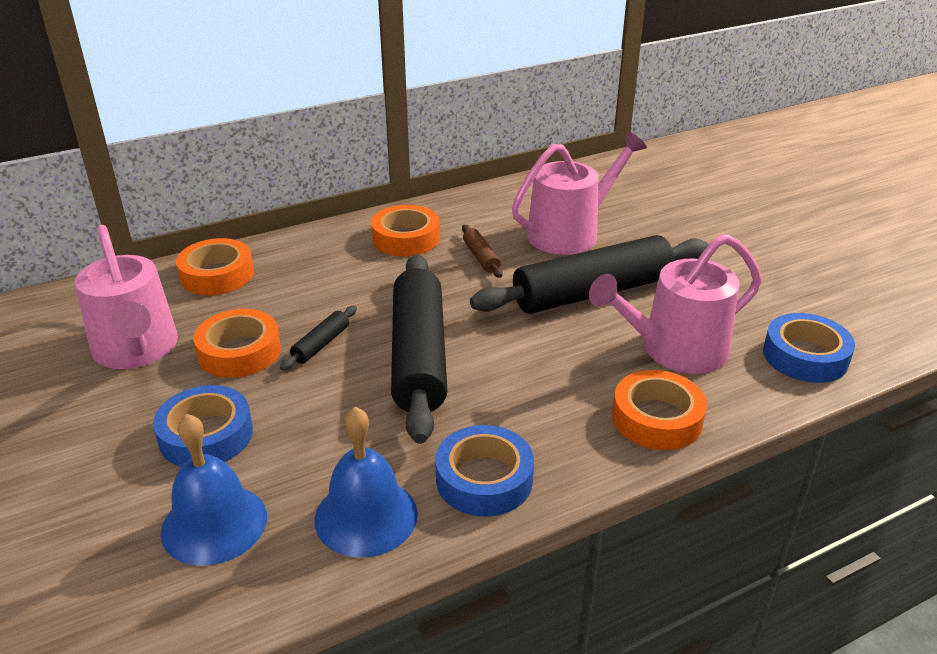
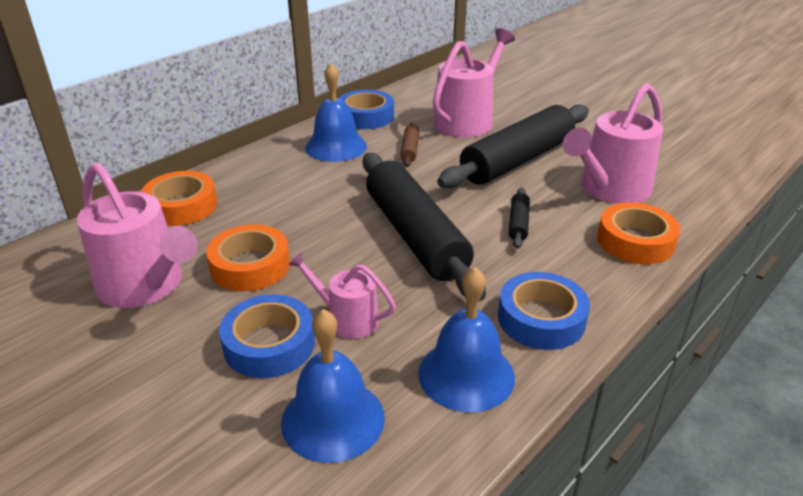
camera: 20 degrees left, 0 degrees up
(292, 428) = (347, 319): none -> pink watering can
(321, 344) = (322, 244): black rolling pin -> black rolling pin (518, 223)
(406, 238) = (336, 146): orange tape -> blue bell
(481, 257) = (410, 150): brown rolling pin -> brown rolling pin turned 45 degrees clockwise
(805, 356) = (701, 175): blue tape -> blue tape (366, 116)

